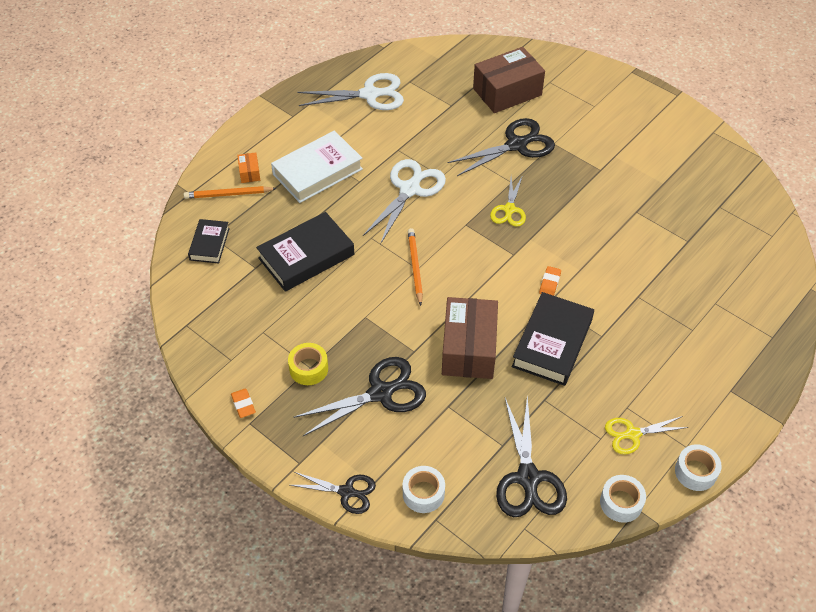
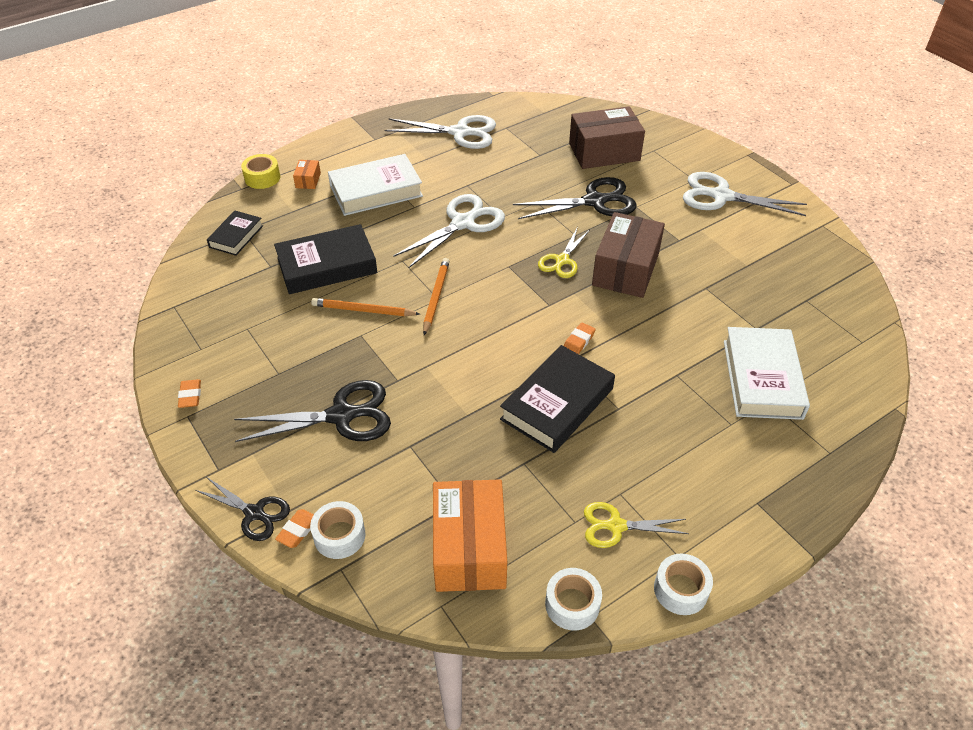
camera: 15 degrees right, 5 degrees down
(228, 194) = (278, 196): orange pencil -> orange pencil (363, 310)
(308, 368) = (276, 374): yellow tape -> yellow tape (262, 178)
(388, 497) = (298, 530): none -> orange eraser
(468, 348) = (459, 390): brown box -> brown box (625, 269)
(528, 479) = (469, 548): black scissors -> orange box
(621, 119) = (721, 196): none -> white scissors
(704, 285) = (762, 379): none -> white book

